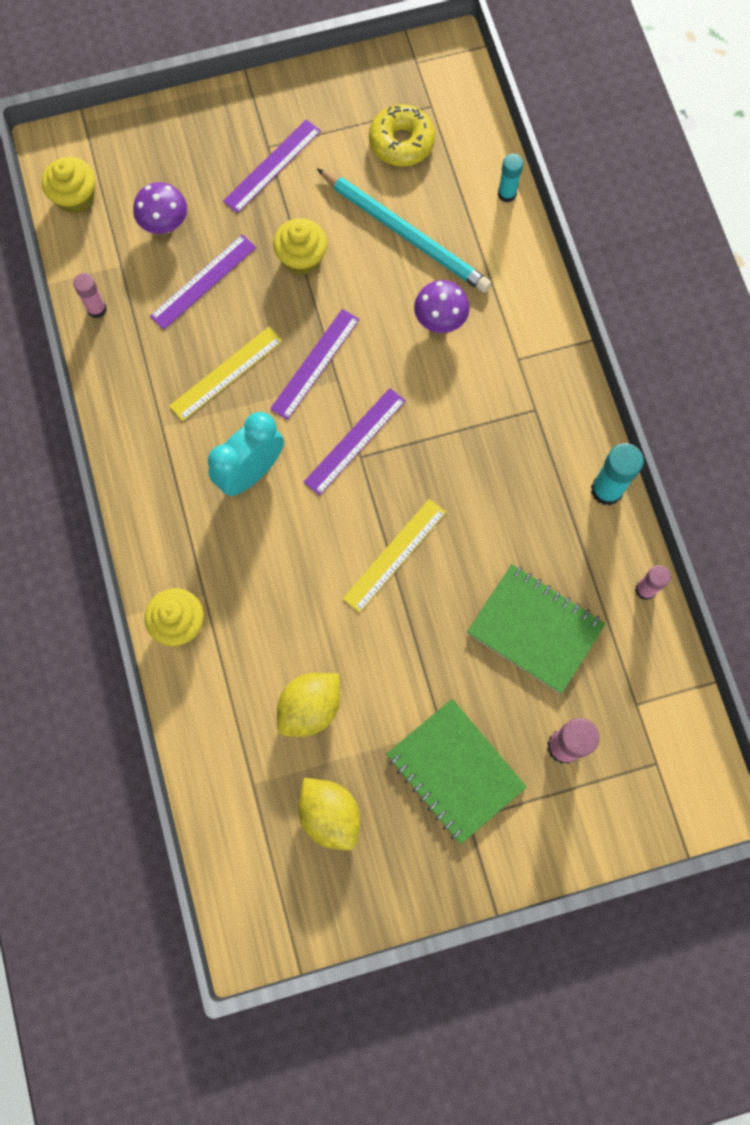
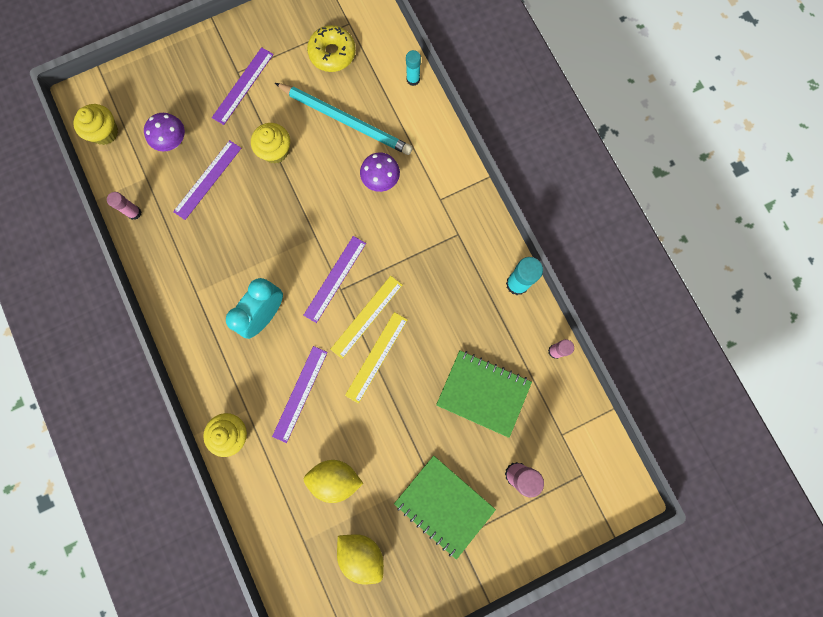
camera: 10 degrees left, 5 degrees up
(226, 373) = (235, 245): yellow ruler -> yellow ruler (367, 317)
(310, 708) = (335, 478): yellow lemon -> yellow lemon turned 60 degrees clockwise
(315, 364) = (297, 227): purple ruler -> purple ruler (300, 394)

